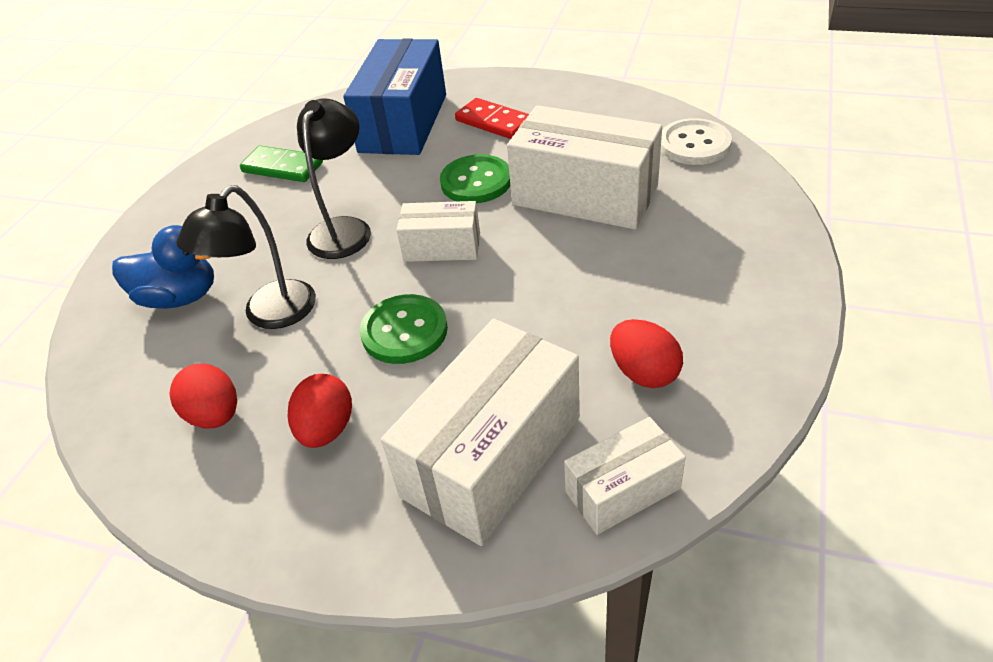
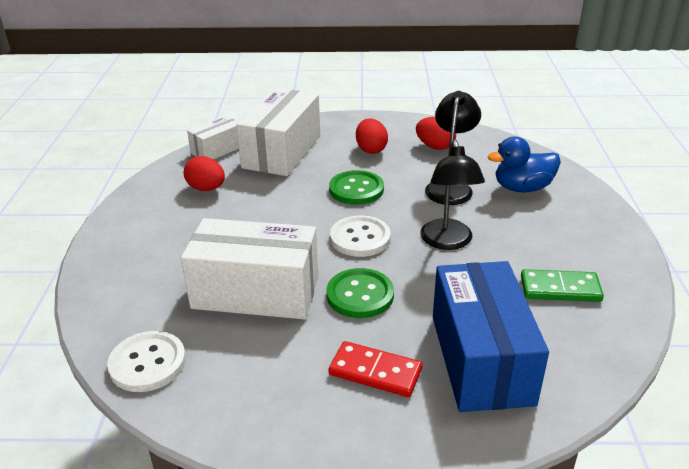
camera: 160 degrees right, 10 degrees down
(442, 247) = (360, 238): white box -> white button

